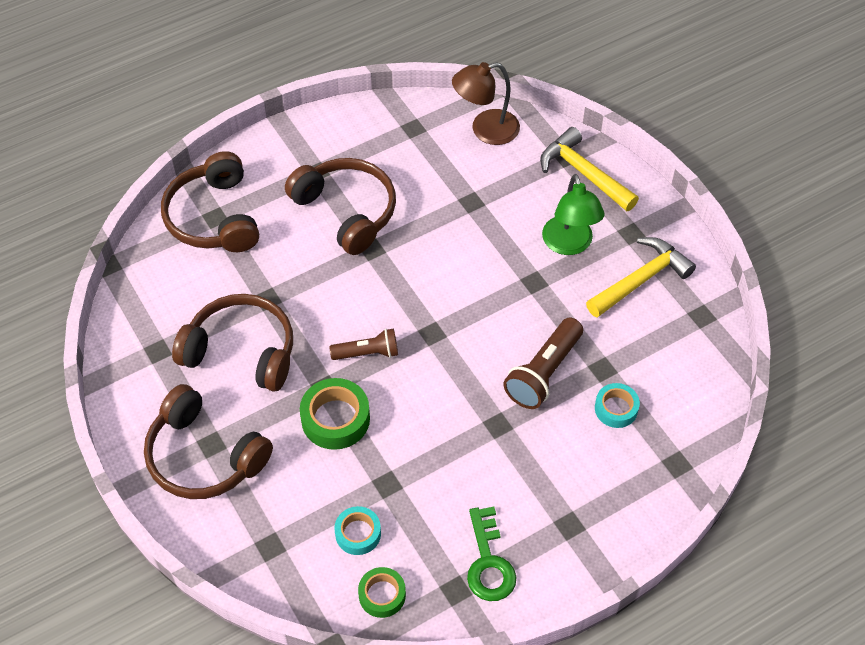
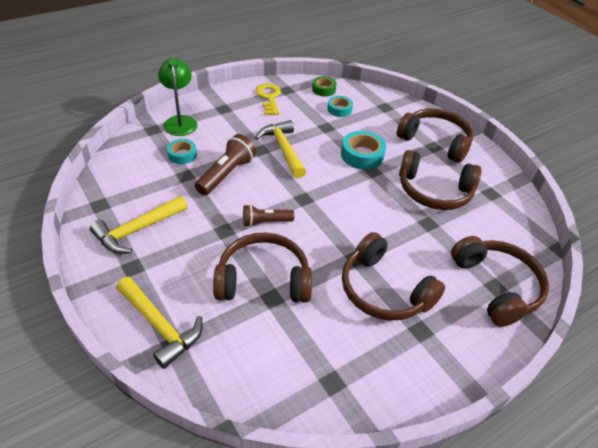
camera: 175 degrees right, 10 degrees down
(335, 419) = (362, 155): green tape -> turquoise tape
(367, 353) = (347, 188): brown flashlight -> brown flashlight (265, 222)
(461, 427) = (283, 149): none -> yellow hammer
(482, 221) = (263, 279): none -> brown headphones
(485, 130) = (254, 379): brown lamp -> none
(489, 563) = (269, 97): green key -> yellow key
(569, 244) = (189, 258): green lamp -> green lamp (180, 121)

